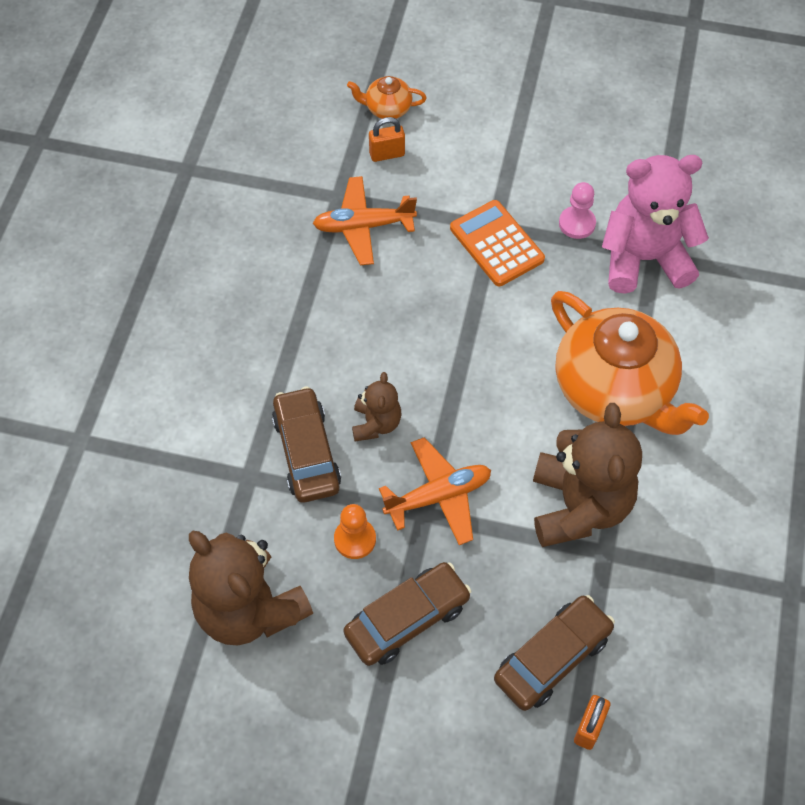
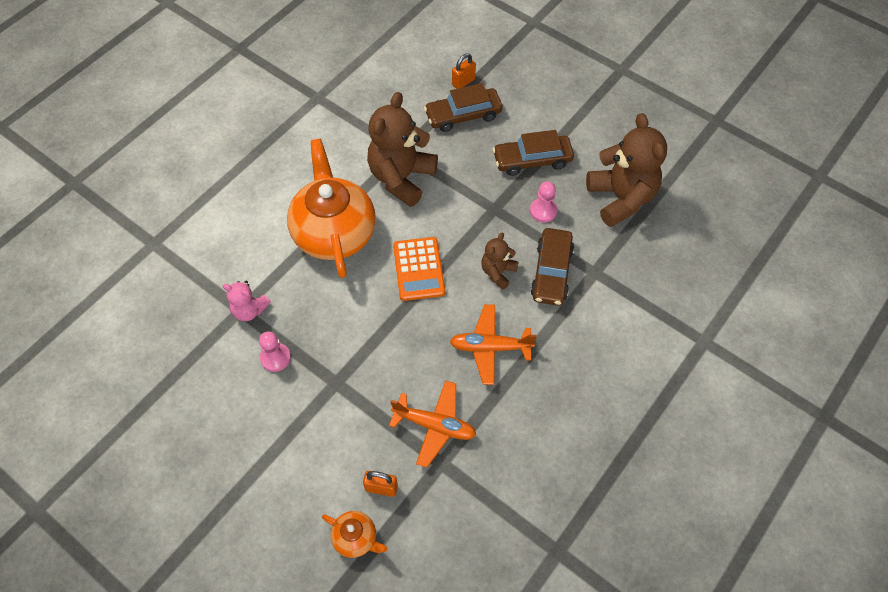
camera: 155 degrees left, 0 degrees up
(355, 539) = (543, 211): orange pawn -> pink pawn
(438, 496) = (481, 214): orange plane -> orange plane (490, 347)
(496, 244) = (343, 366): orange calculator -> orange calculator (418, 269)
(644, 259) = (249, 310): pink teddy bear -> pink teddy bear, size x0.51

